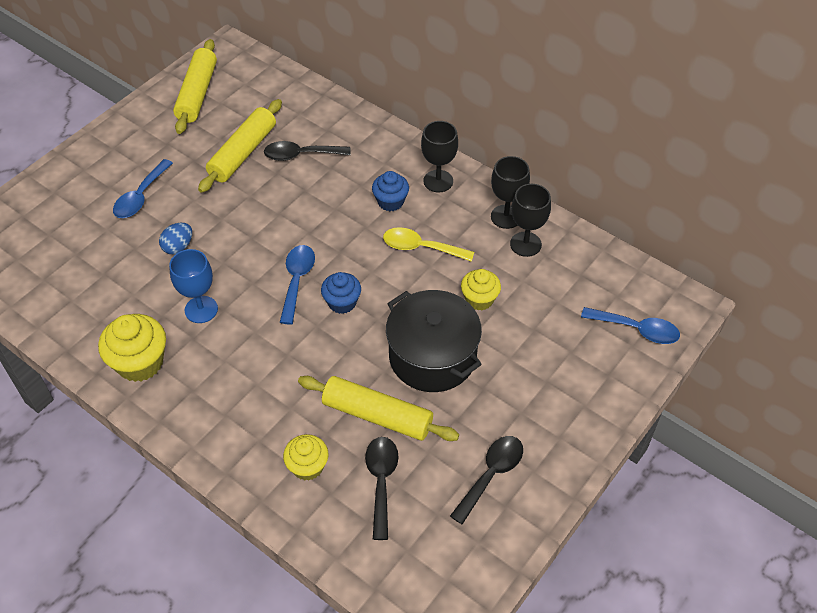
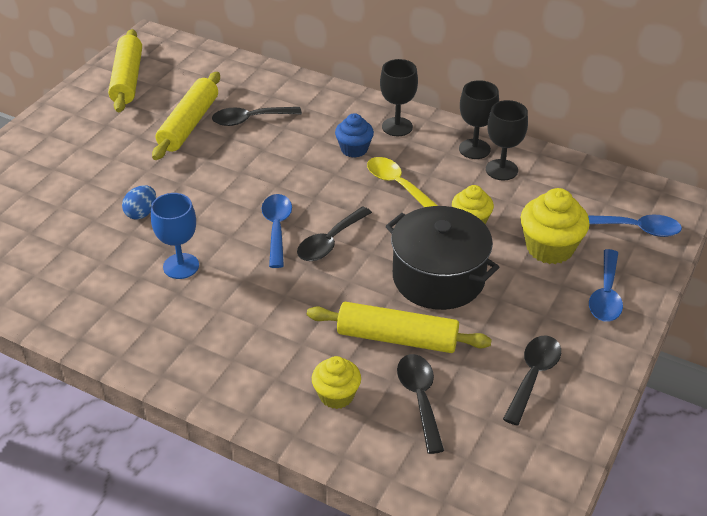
camera: 10 degrees left, 10 degrees down
(140, 362) = (126, 323): yellow cupcake -> yellow cupcake (549, 248)
(141, 196) = (89, 173): blue spoon -> blue spoon (605, 295)
(342, 302) = (330, 242): blue cupcake -> black spoon
(421, 247) = (397, 184): yellow spoon -> yellow spoon turned 45 degrees clockwise

